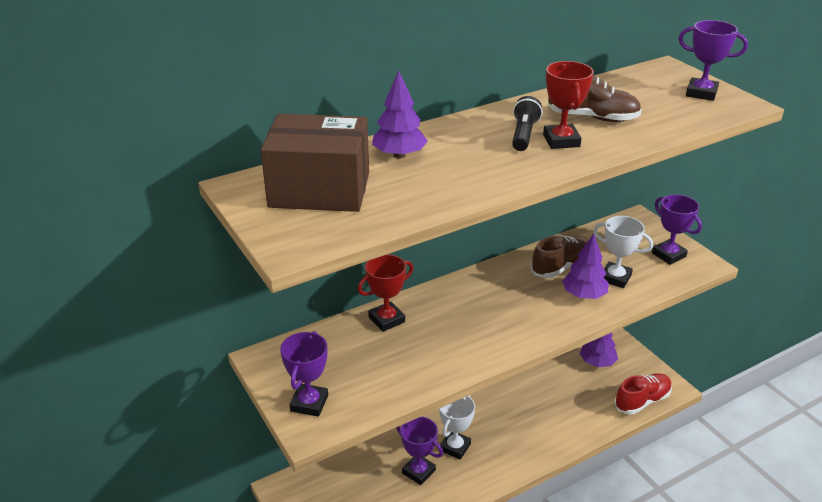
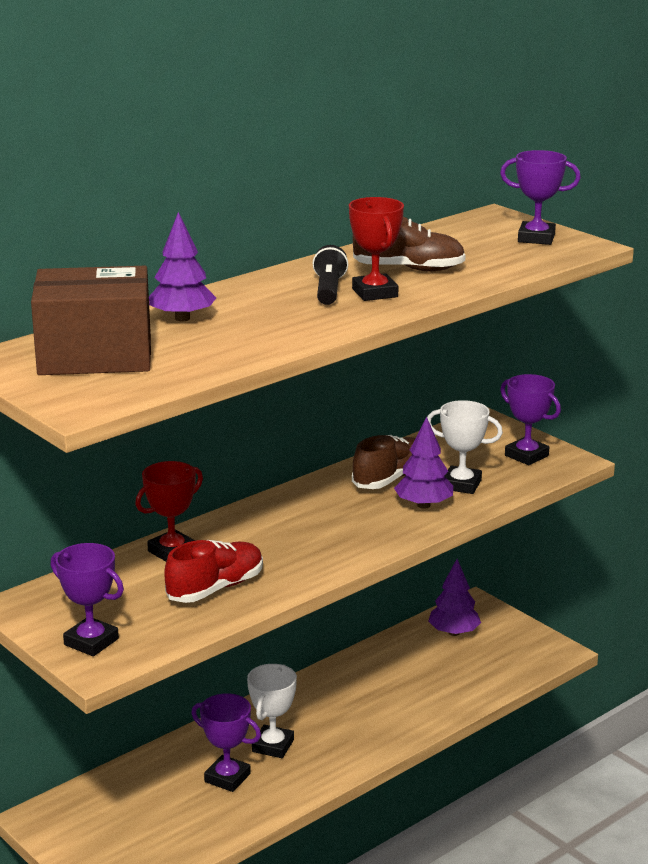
camera: 10 degrees left, 10 degrees down
(309, 403) = (91, 642): purple trophy -> purple trophy turned 60 degrees counterclockwise
(642, 401) = (519, 669): red shoe -> red shoe (215, 588)

